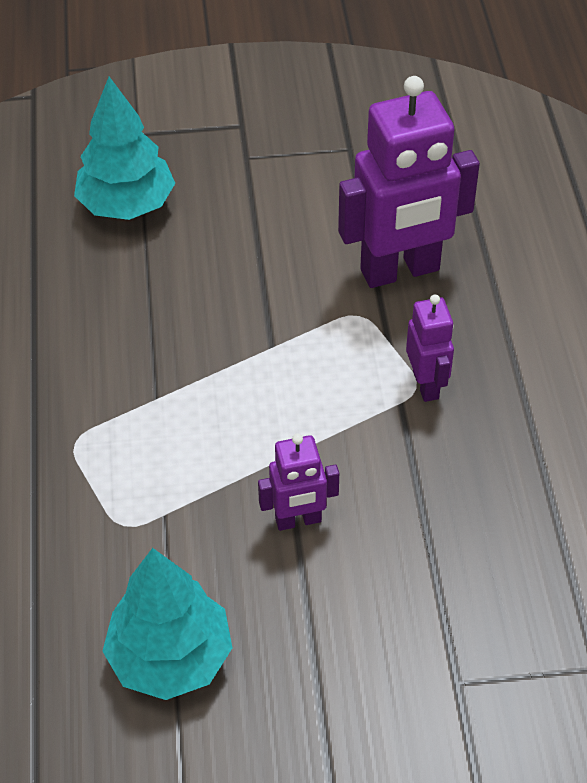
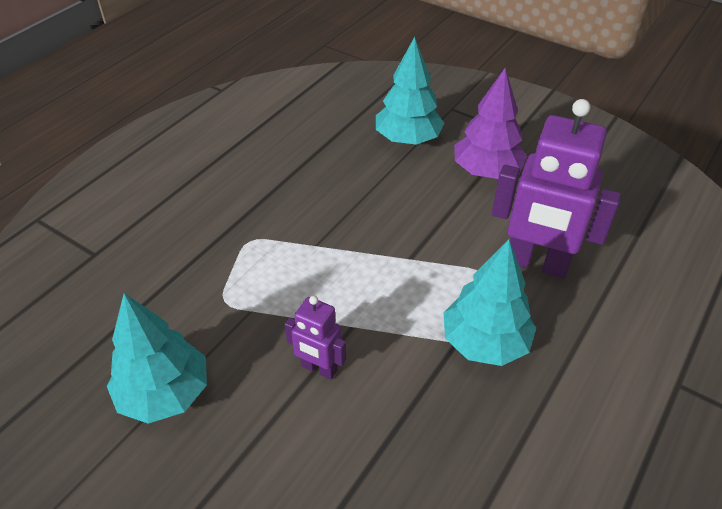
camera: 40 degrees right, 5 degrees down
(254, 194) = (486, 171): none -> purple tree
(426, 385) = (484, 342): purple robot -> turquoise tree

